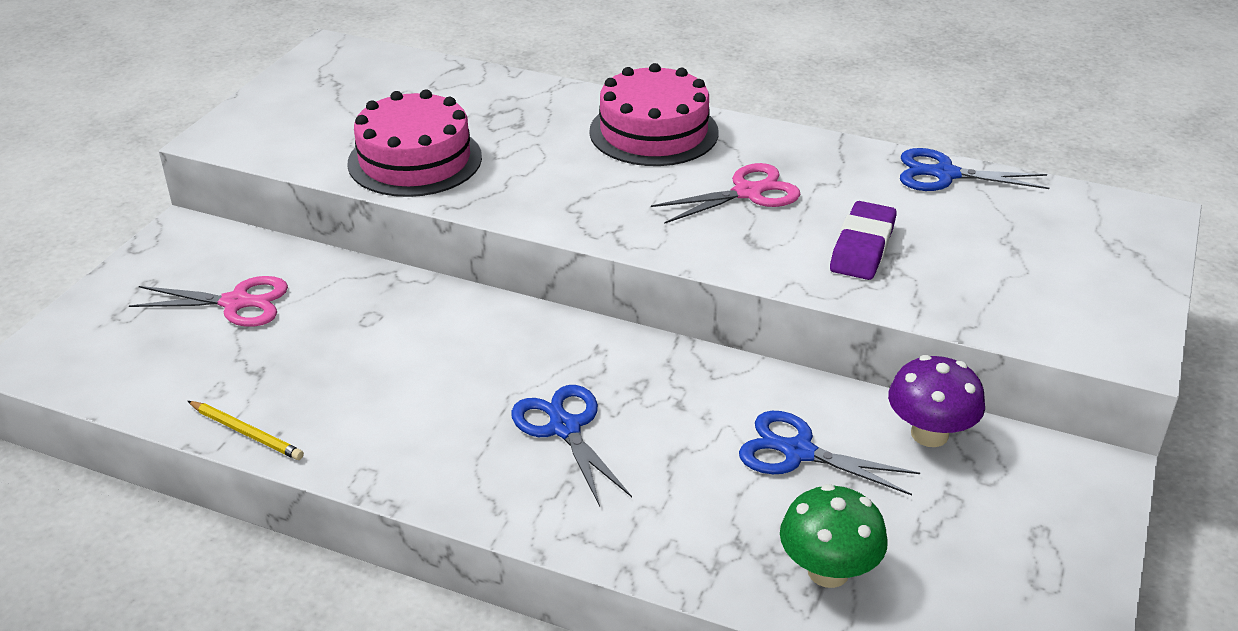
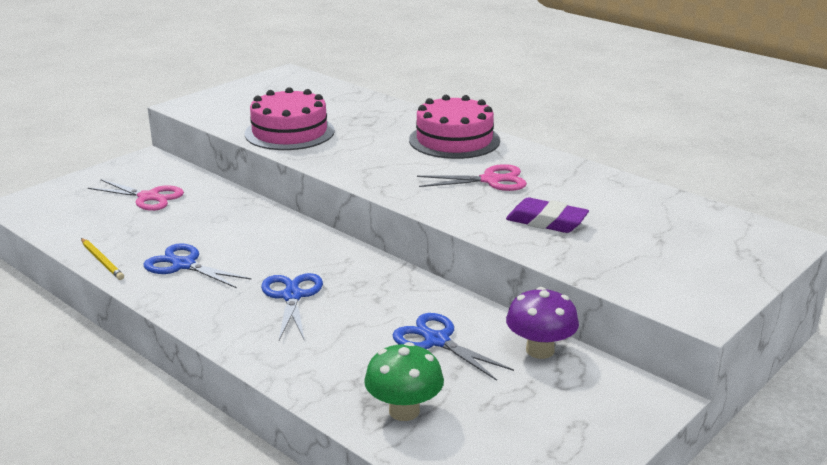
camera: 20 degrees right, 10 degrees down
(862, 248) = (546, 221): purple eraser -> purple eraser turned 75 degrees clockwise
(944, 174) = (642, 192): blue scissors -> blue scissors (183, 265)

